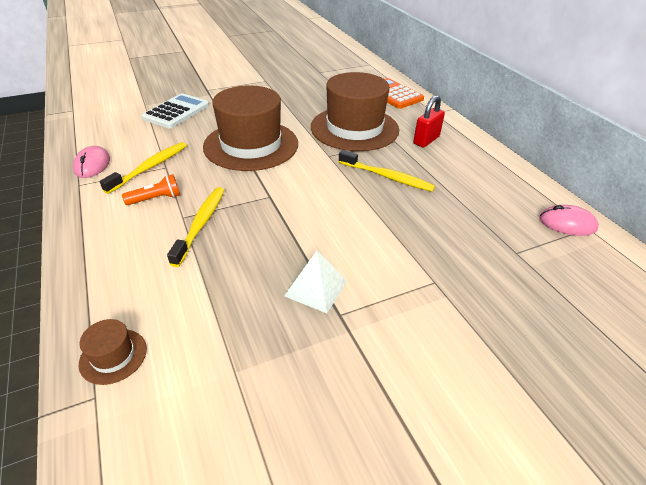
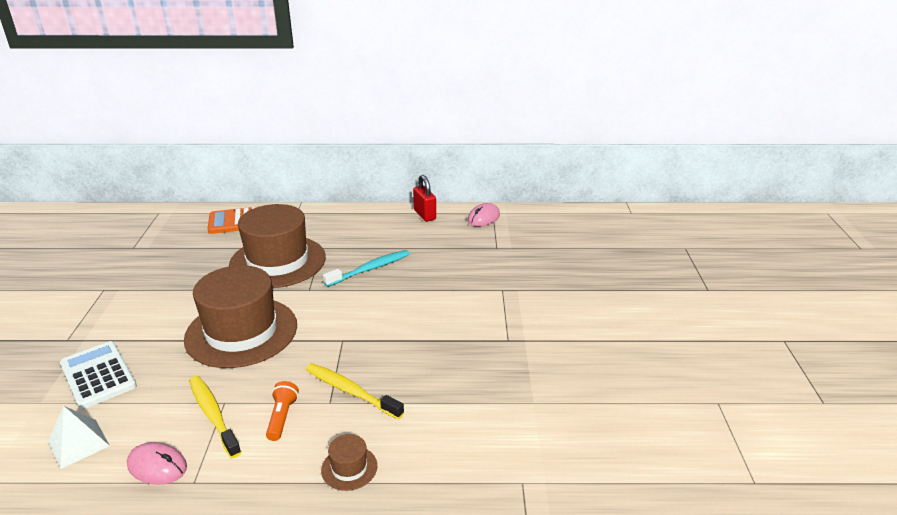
camera: 65 degrees left, 10 degrees down
(113, 356) = (486, 468): brown hat -> brown hat (349, 468)
(316, 288) = (476, 344): white pyramid -> white pyramid (78, 443)
(387, 177) = (370, 269): yellow toothbrush -> turquoise toothbrush
(426, 140) = (336, 232): red padlock -> red padlock (424, 215)

